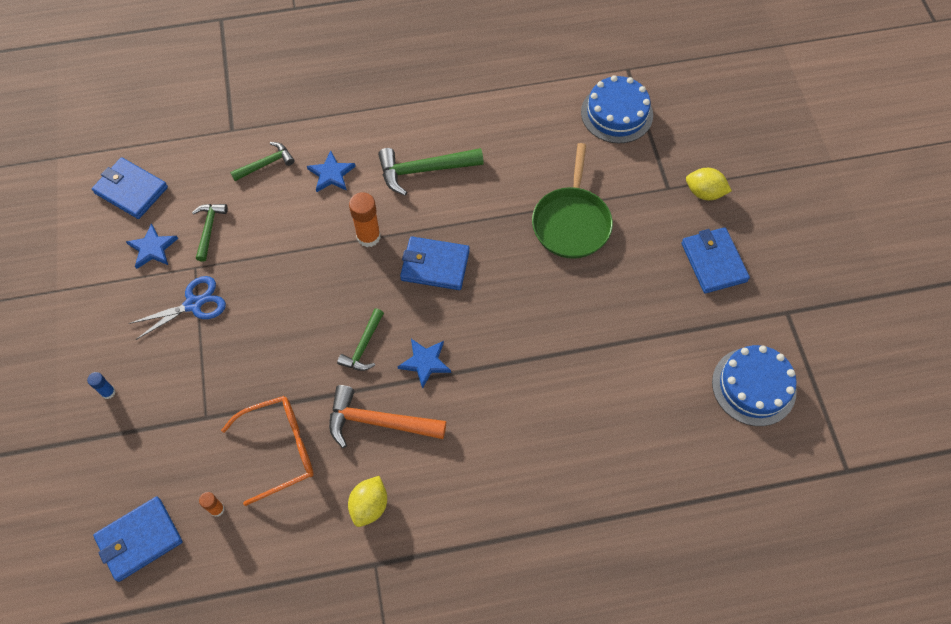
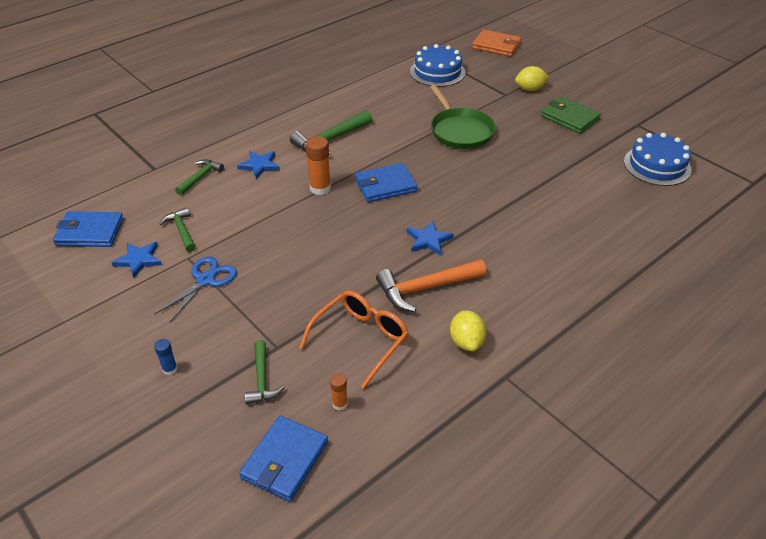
camera: 30 degrees left, 20 degrees down
(363, 346) = (372, 249): green hammer -> green hammer (262, 379)
(713, 262) = (569, 118): blue wallet -> green wallet
(723, 98) = (496, 46): none -> orange wallet

